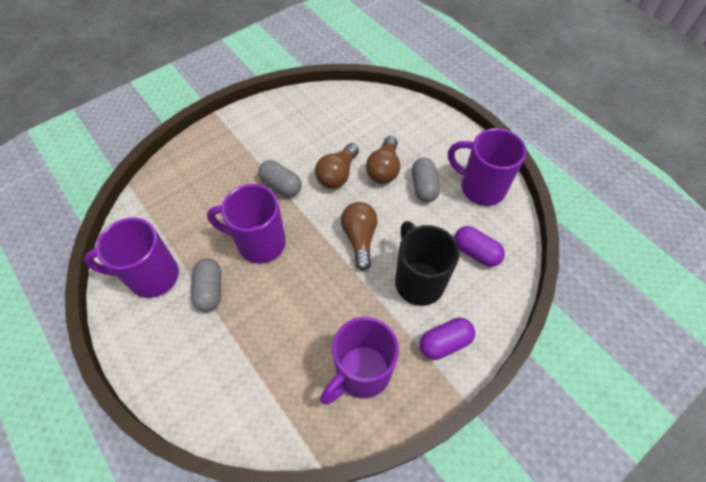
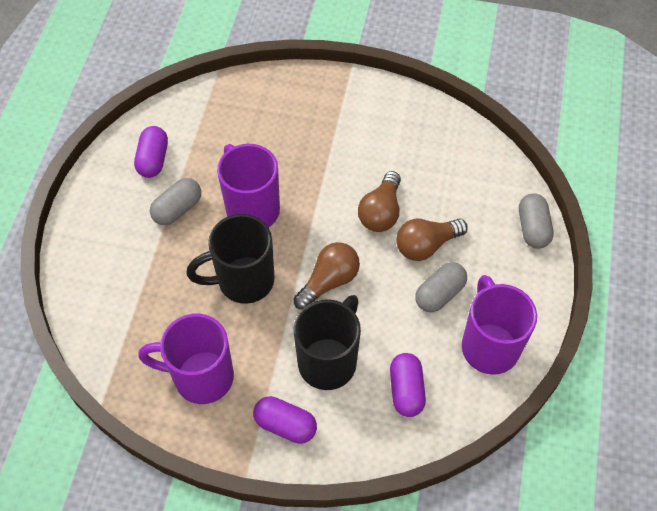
camera: 50 degrees right, 0 degrees up
(151, 276) = (153, 159): purple mug -> purple capsule
(281, 185) = (325, 178): grey capsule -> grey capsule (532, 228)
(310, 289) = (243, 281): none -> black mug
(337, 174) = (381, 212): brown light bulb -> brown light bulb turned 60 degrees counterclockwise

